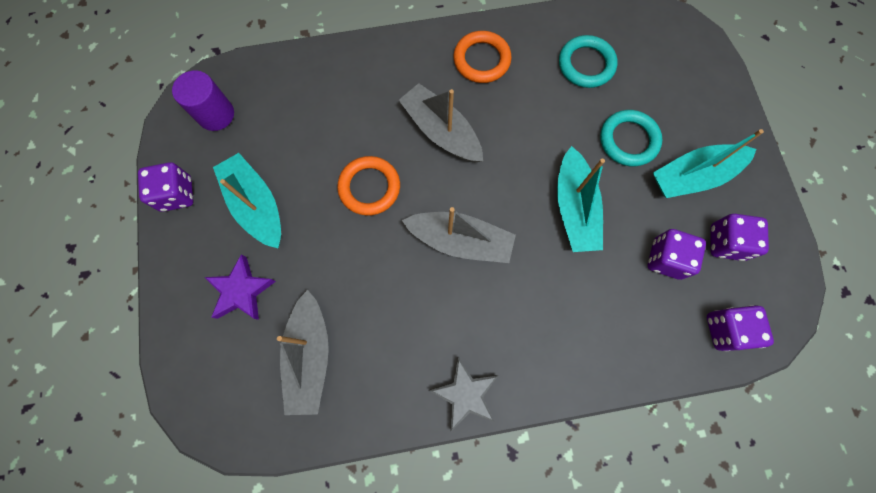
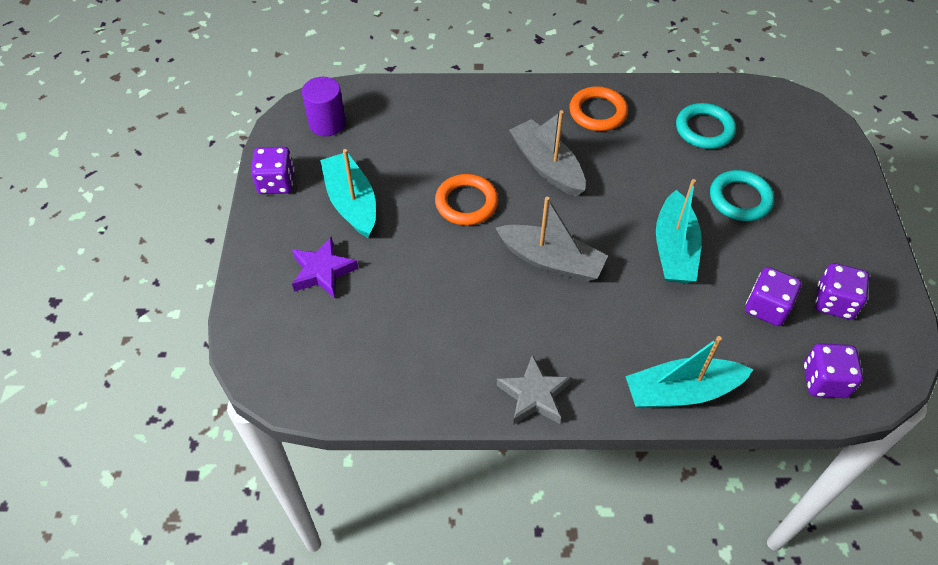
camera: 10 degrees right, 20 degrees down
(310, 356) = (380, 337): grey boat -> none
(693, 176) = (805, 239): turquoise boat -> turquoise boat (681, 392)

